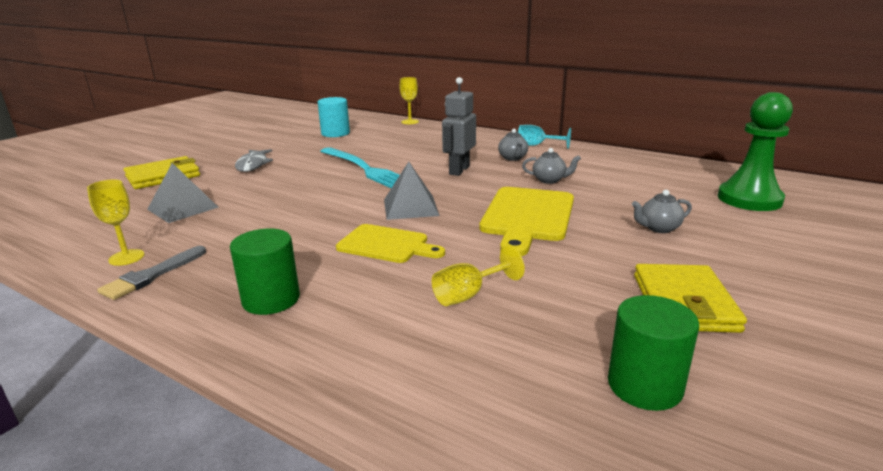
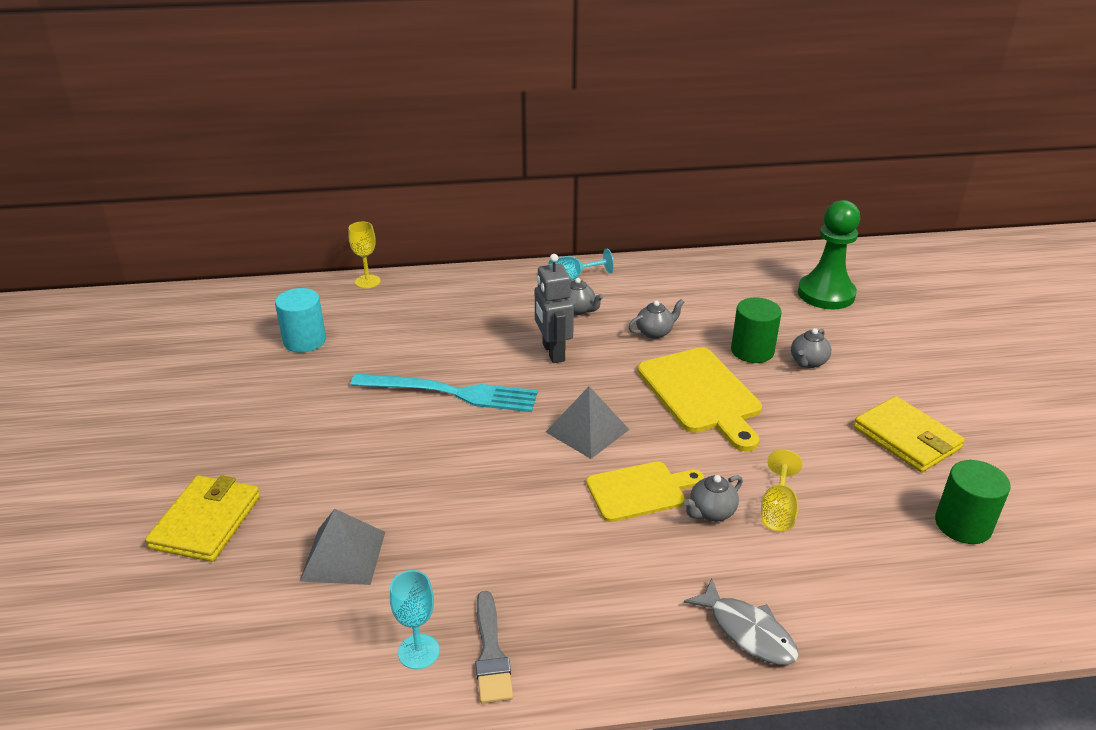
camera: 40 degrees left, 10 degrees up
(126, 257) = (418, 651): yellow goblet -> turquoise goblet
(253, 165) = (297, 445): grey fish -> grey fish (747, 631)
(271, 299) = (646, 607): green cylinder -> green cylinder (752, 351)
(413, 274) = (711, 512): none -> grey teapot

